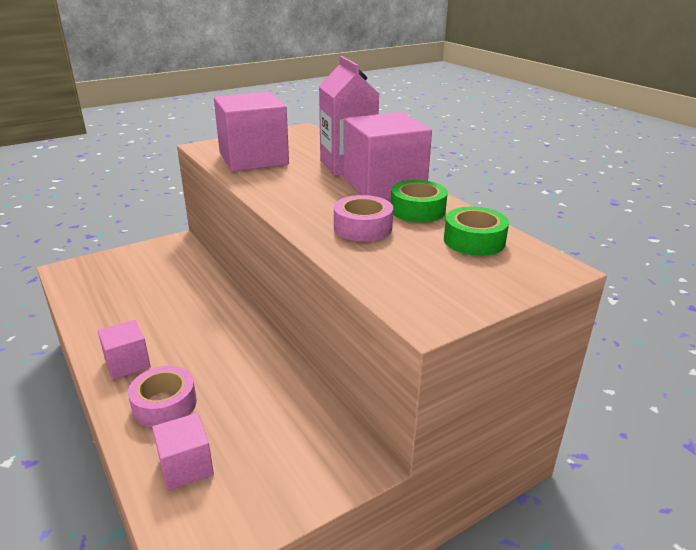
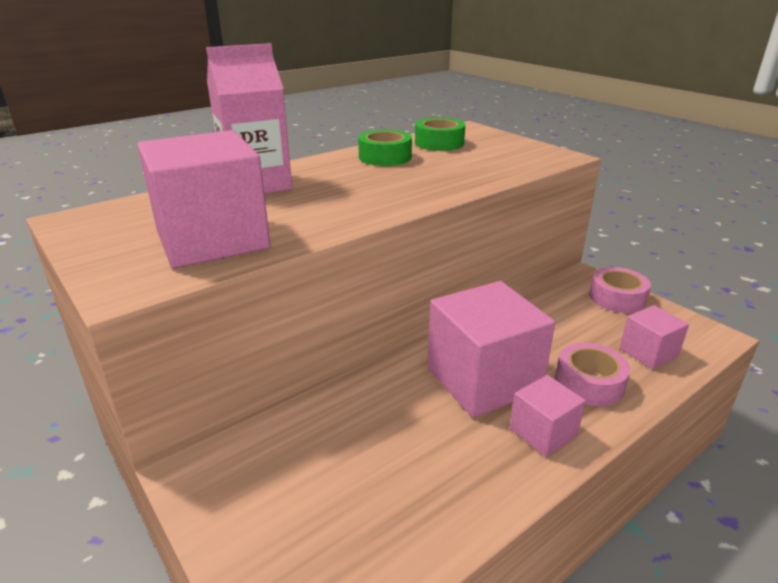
camera: 95 degrees left, 0 degrees up
(363, 227) = (431, 174): pink tape -> pink tape (617, 298)
(384, 186) = (325, 168): pink cube -> pink cube (483, 379)

